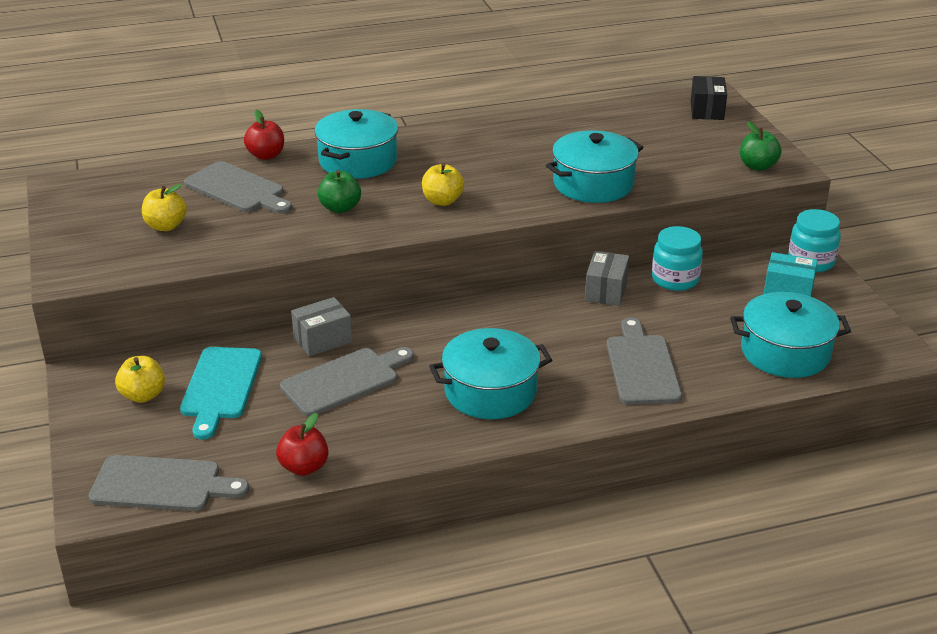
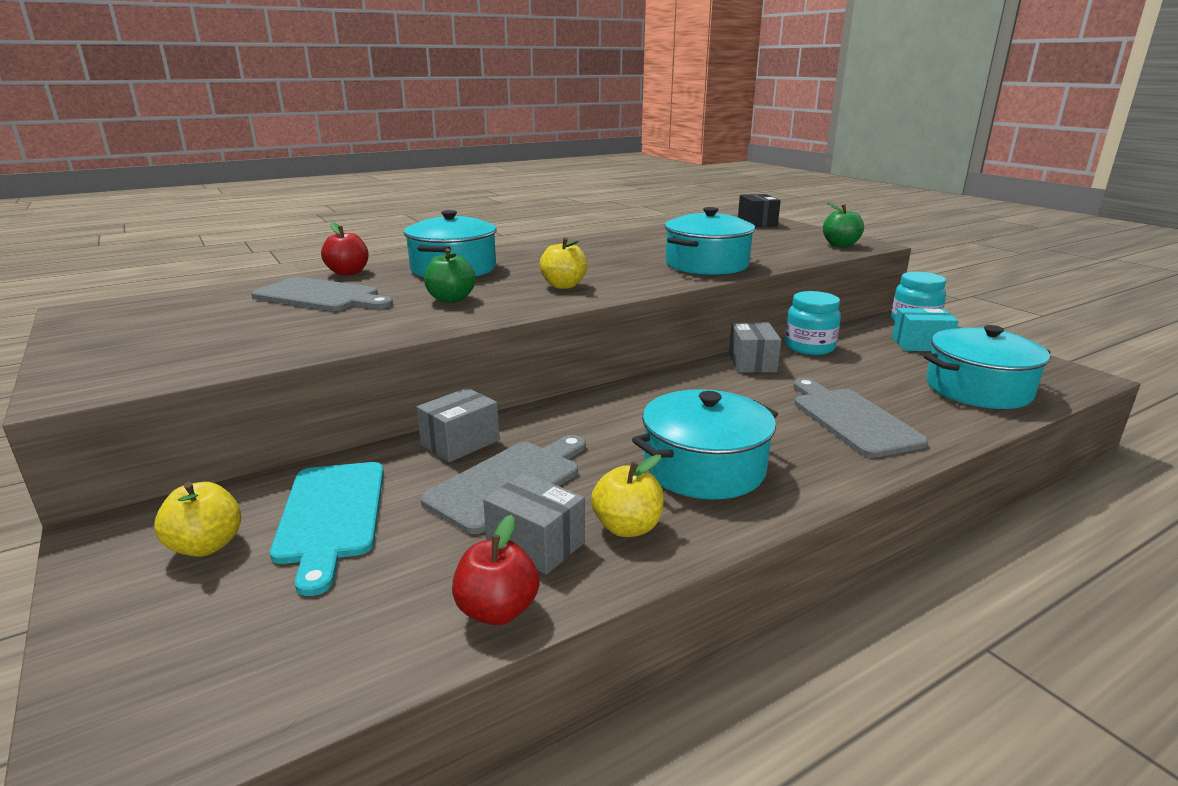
camera: 15 degrees left, 10 degrees down
(162, 484) = (246, 690): grey cutting board -> none
(166, 226) = (230, 330): yellow apple -> yellow apple (627, 527)
(343, 429) = (535, 544): none -> grey box

